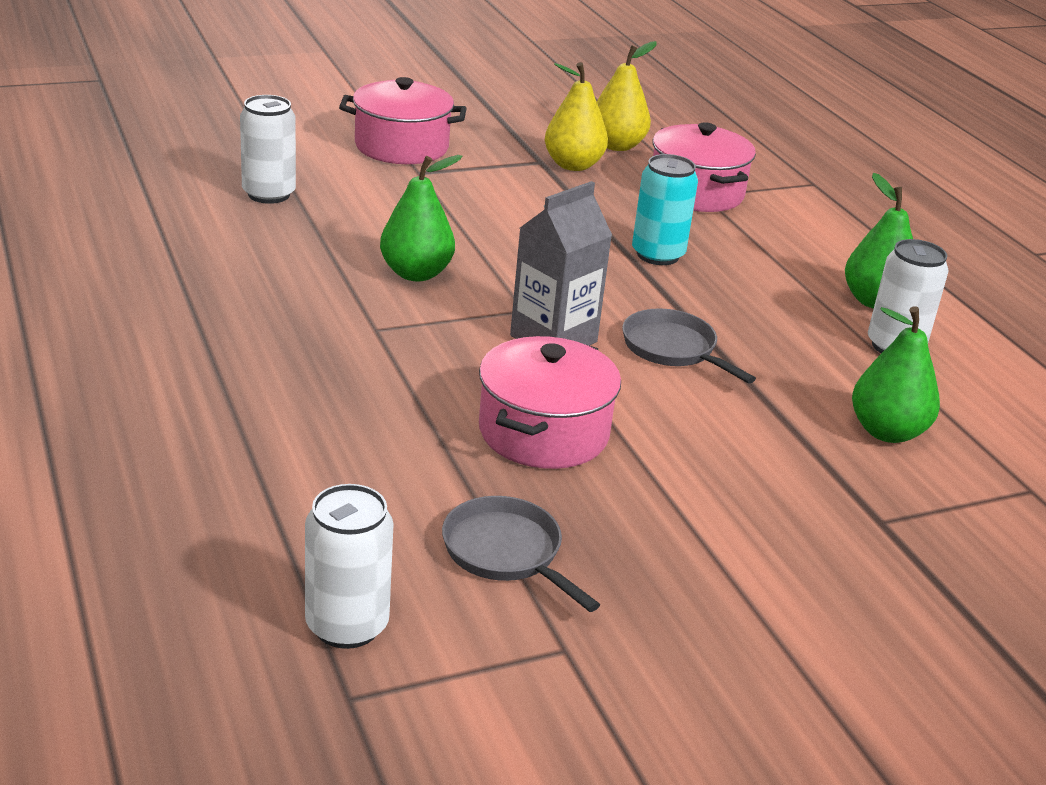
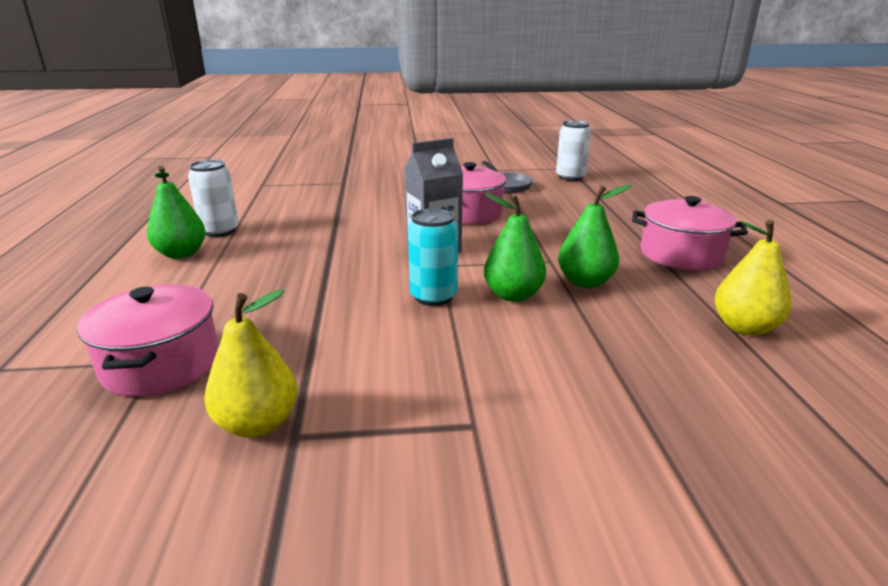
camera: 160 degrees left, 5 degrees down
(269, 194) = (663, 396): white can -> none
(401, 146) = (483, 488): pink pot -> pink pot (681, 254)
(616, 146) = (146, 466): yellow pear -> yellow pear (744, 327)
(657, 255) = (296, 297): turquoise can -> turquoise can (433, 297)
(673, 349) = (362, 238): grey pan -> none
(887, 432) = (293, 202): green pear -> green pear (585, 282)

